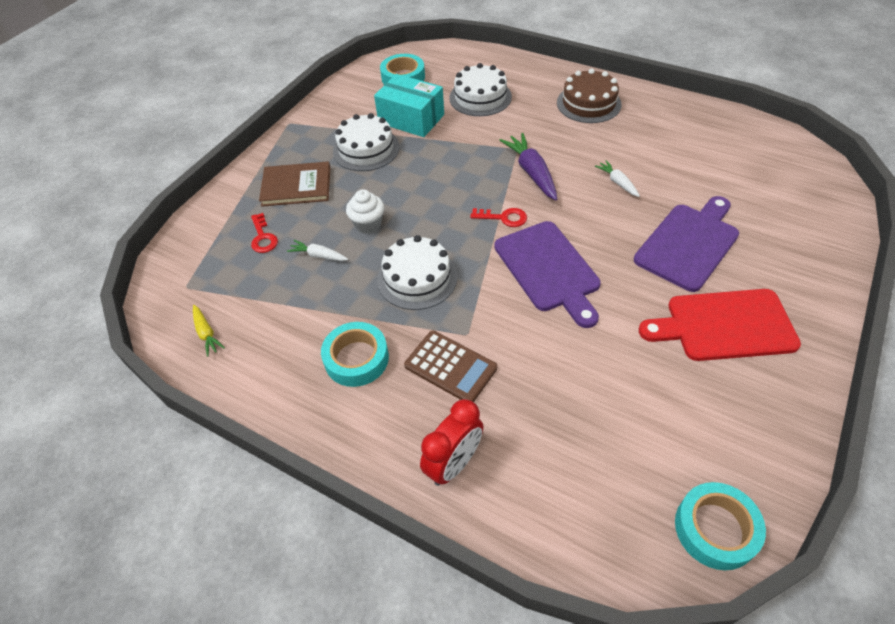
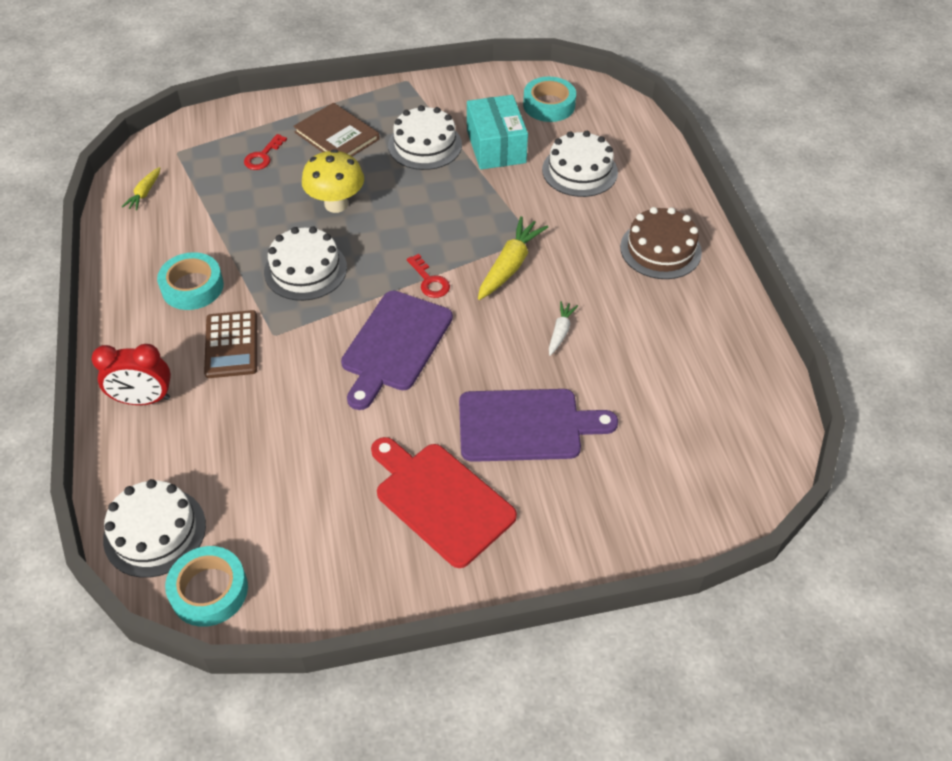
camera: 45 degrees right, 0 degrees up
(318, 255) = (274, 199): white carrot -> none
(368, 224) = (336, 204): white cupcake -> yellow mushroom
(531, 172) = (510, 265): purple carrot -> yellow carrot
(618, 537) = (155, 532): none -> white cake

